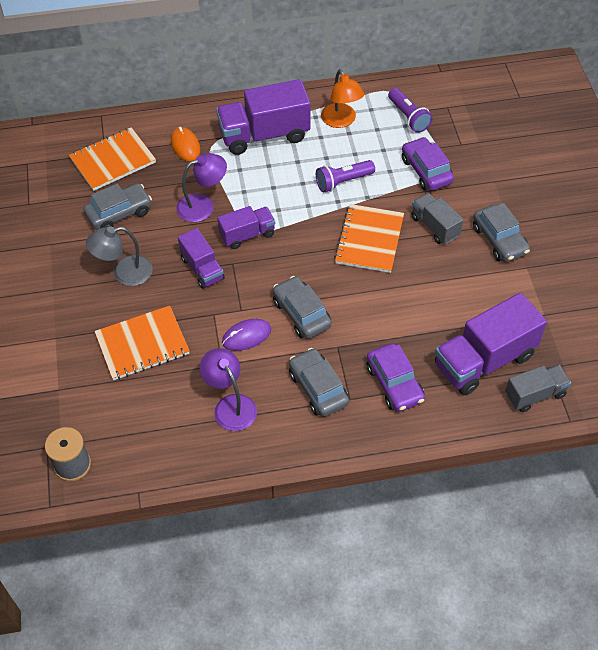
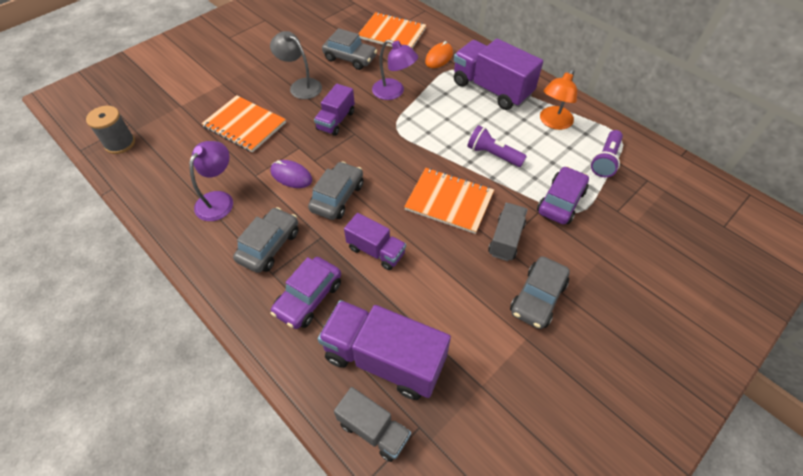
camera: 55 degrees right, 0 degrees up
(247, 235) = (388, 128): purple truck -> purple truck (376, 251)
(369, 240) = (449, 201): orange notebook -> orange notebook turned 45 degrees clockwise

